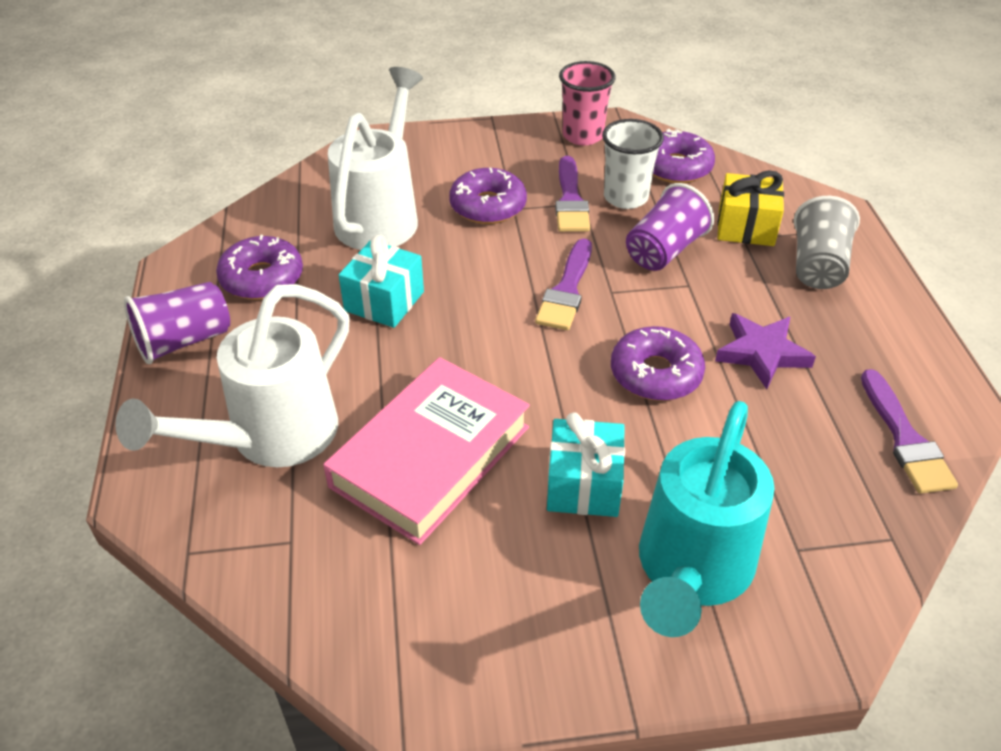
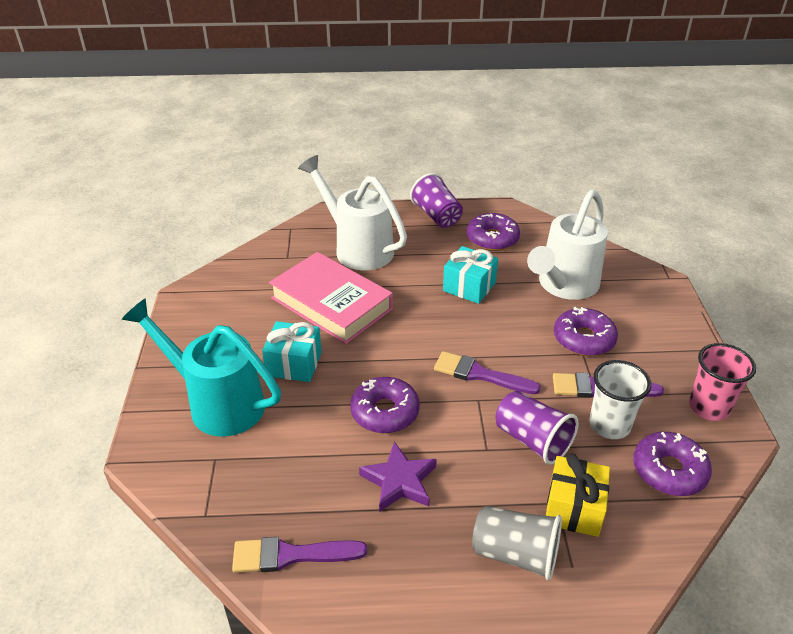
camera: 95 degrees right, 5 degrees down
(381, 215) = (564, 285): white watering can -> white watering can turned 105 degrees clockwise

